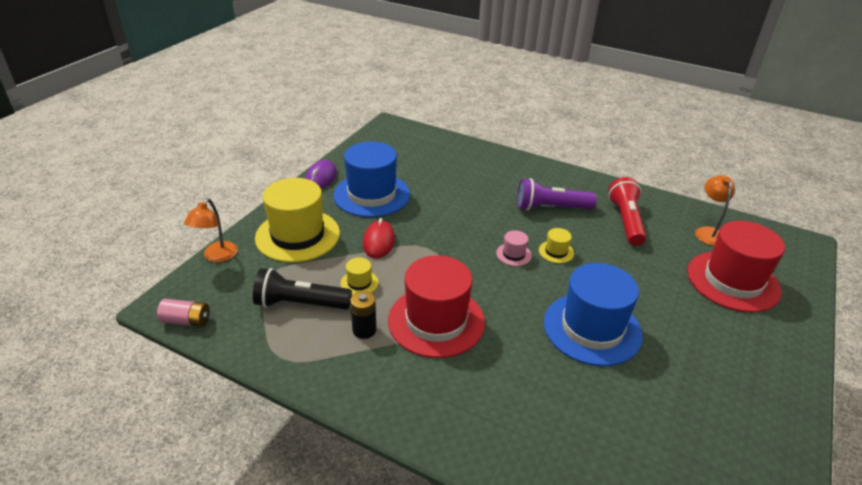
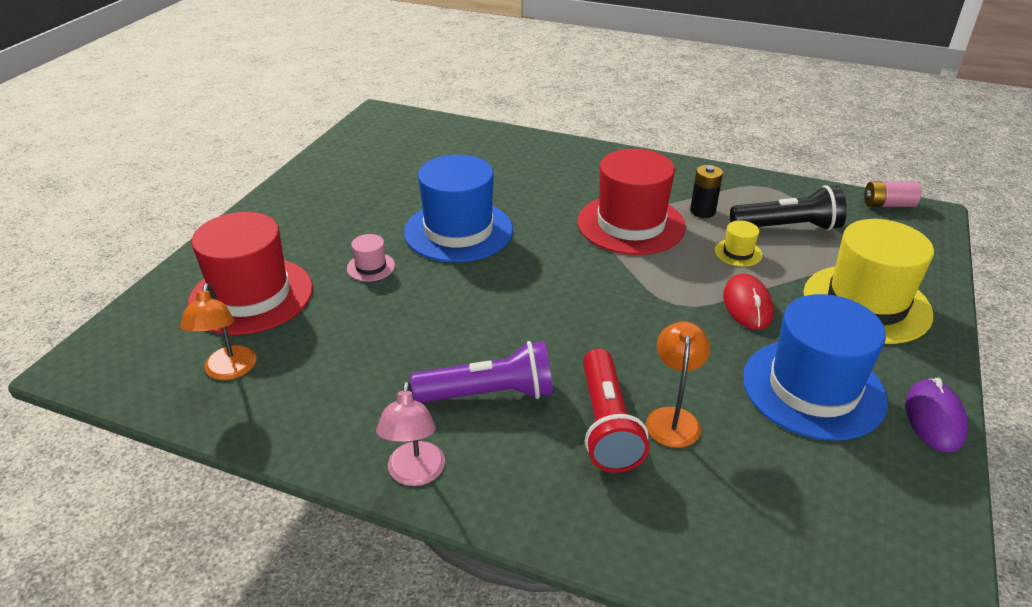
camera: 175 degrees right, 0 degrees up
(217, 256) = (939, 267): orange lamp -> orange lamp (673, 418)
(513, 254) = (550, 305): pink hat -> pink hat (371, 267)
(556, 252) = (489, 314): yellow hat -> none
(582, 180) = (415, 474): none -> pink lamp
(626, 221) = (361, 379): red flashlight -> red flashlight (606, 424)

